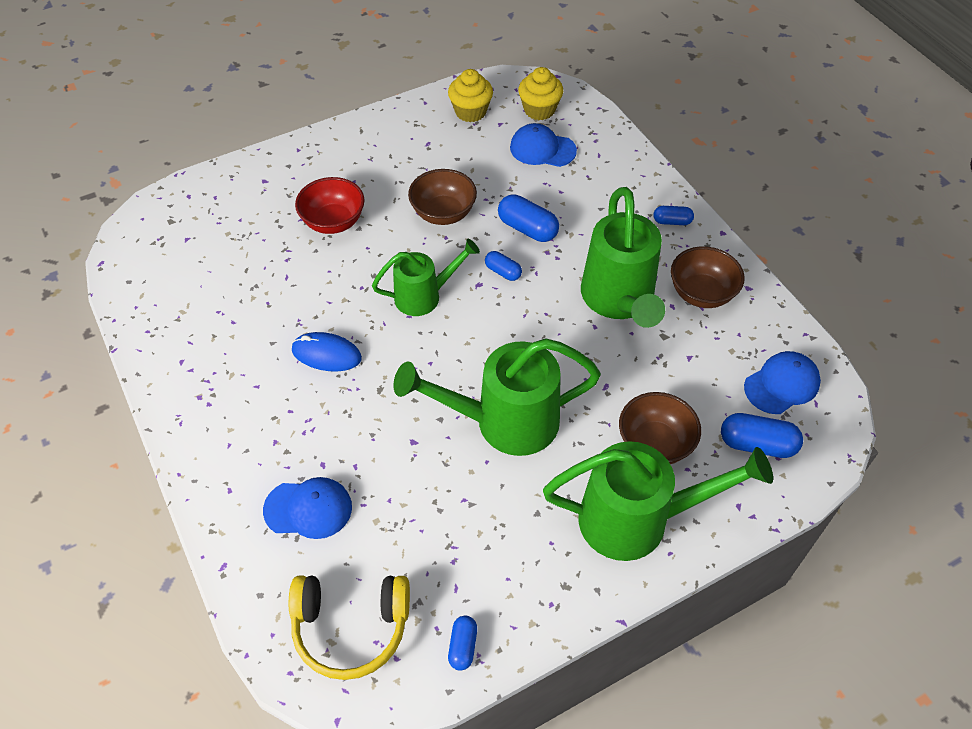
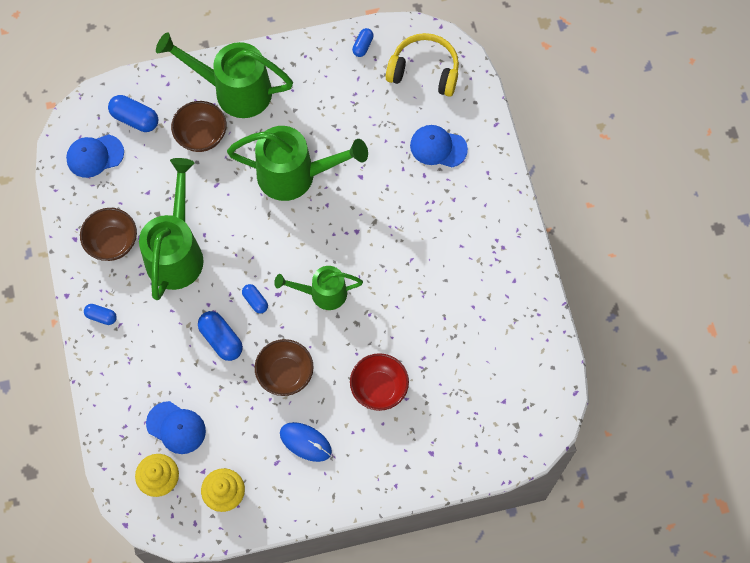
camera: 165 degrees left, 15 degrees up
(326, 354) = (407, 259): blue mouse -> blue mouse (305, 442)

